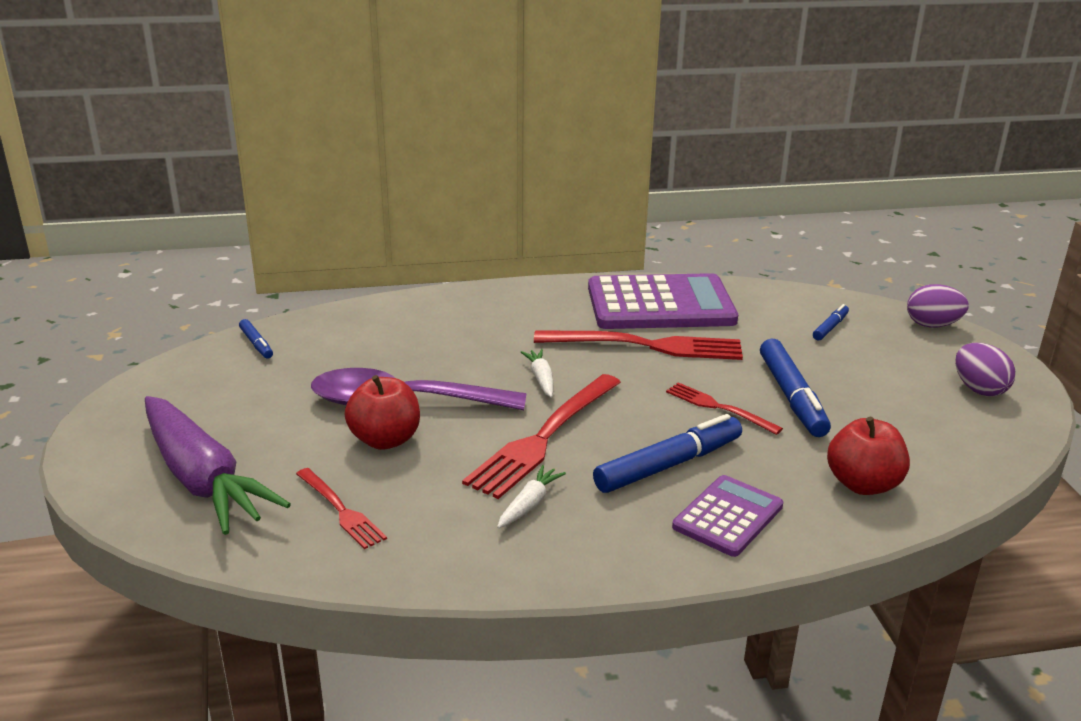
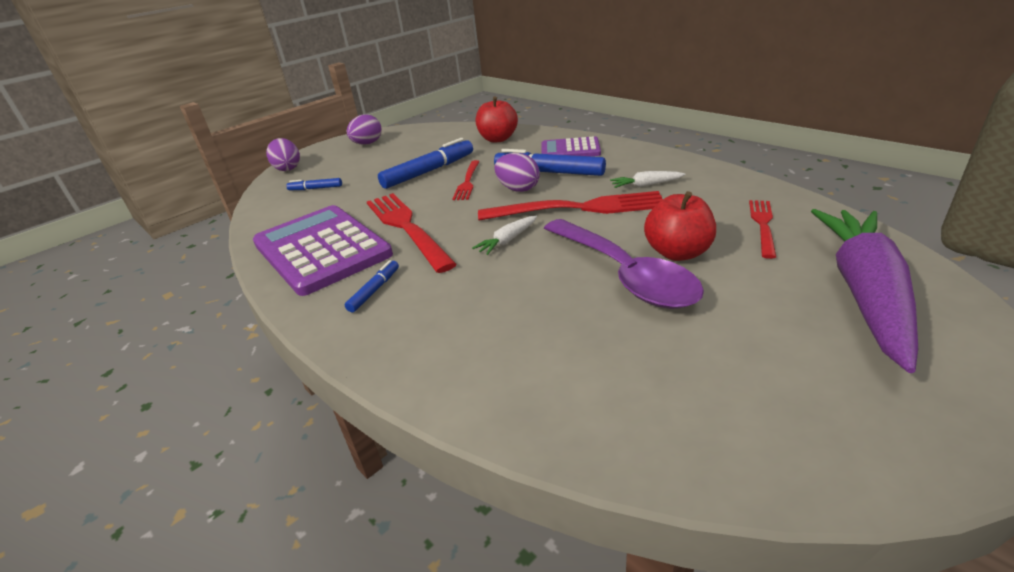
camera: 120 degrees left, 5 degrees up
(256, 344) = (681, 442): blue marker -> blue marker (374, 290)
(649, 427) = (518, 189): none -> purple egg

